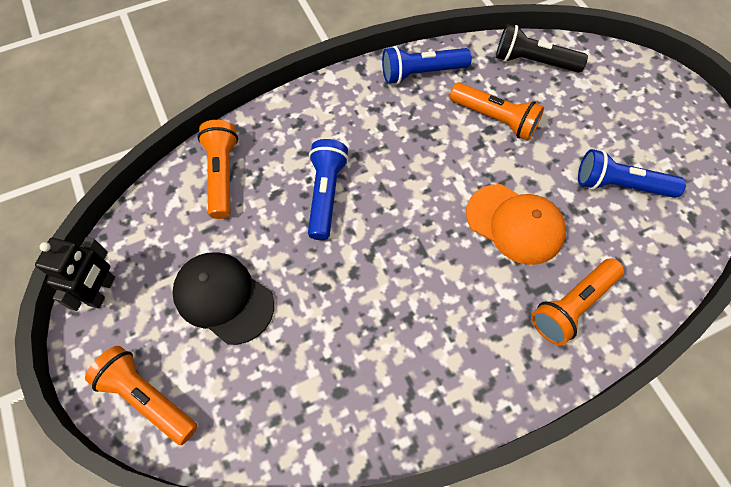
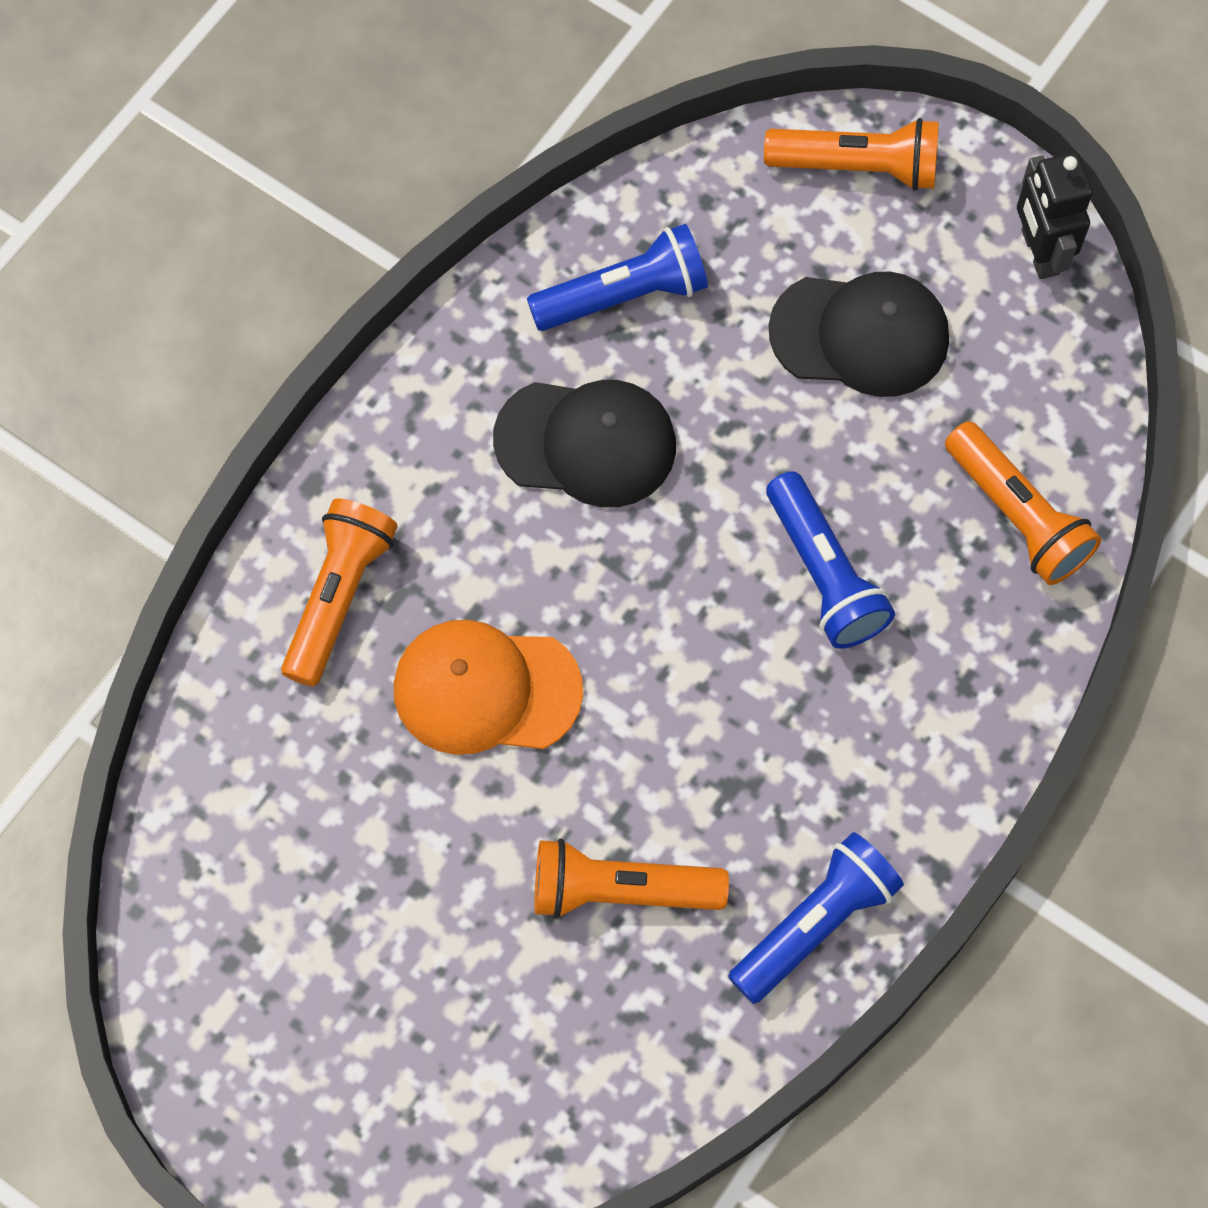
camera: 150 degrees right, 5 degrees up
(400, 318) = (586, 443): none -> black cap
(533, 62) = (610, 1080): black flashlight -> none
(620, 185) = (336, 866): blue flashlight -> blue flashlight (623, 295)

